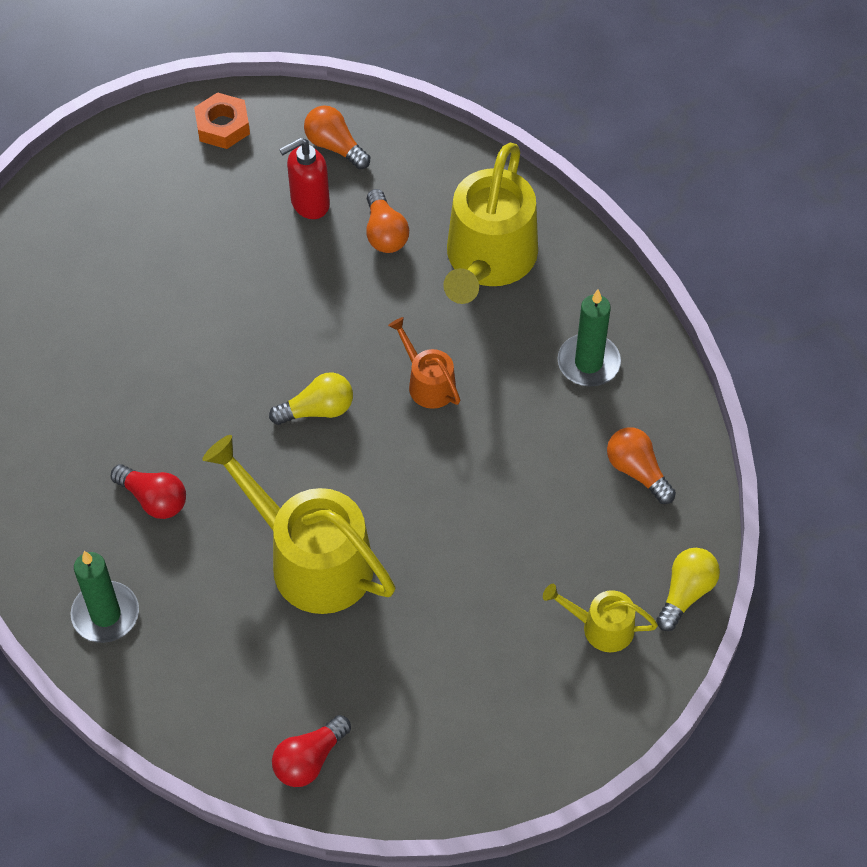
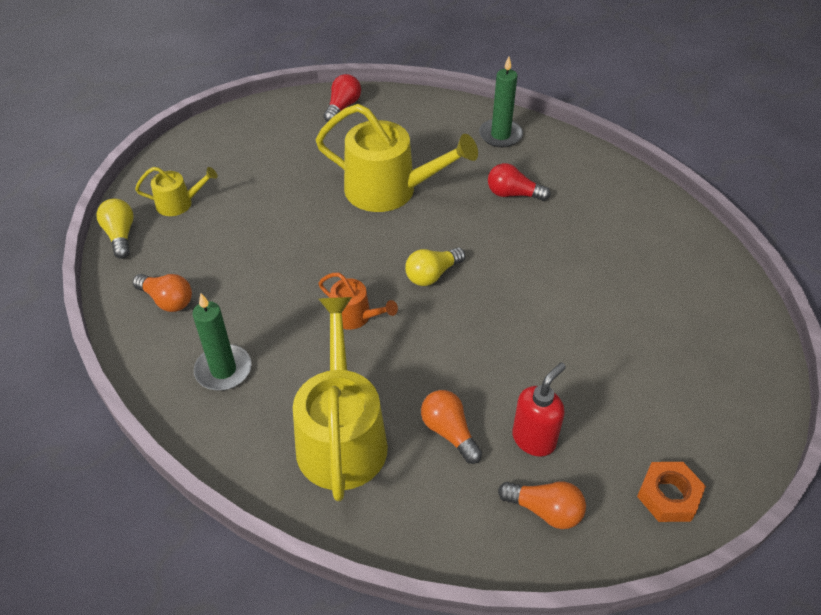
camera: 160 degrees right, 10 degrees down
(686, 593) = (120, 235): yellow light bulb -> yellow light bulb turned 150 degrees clockwise

